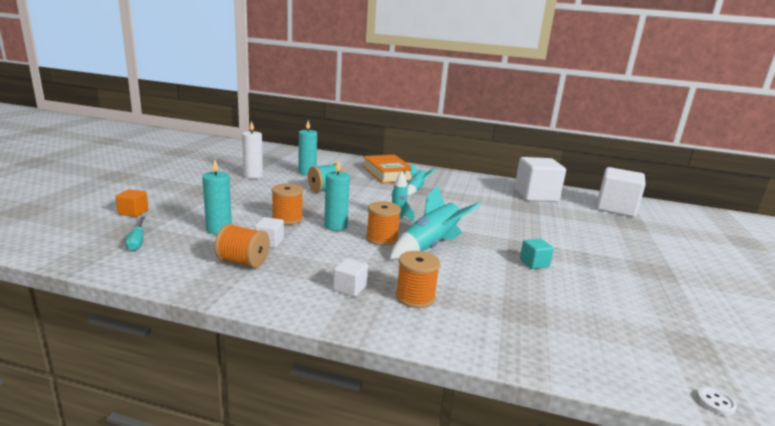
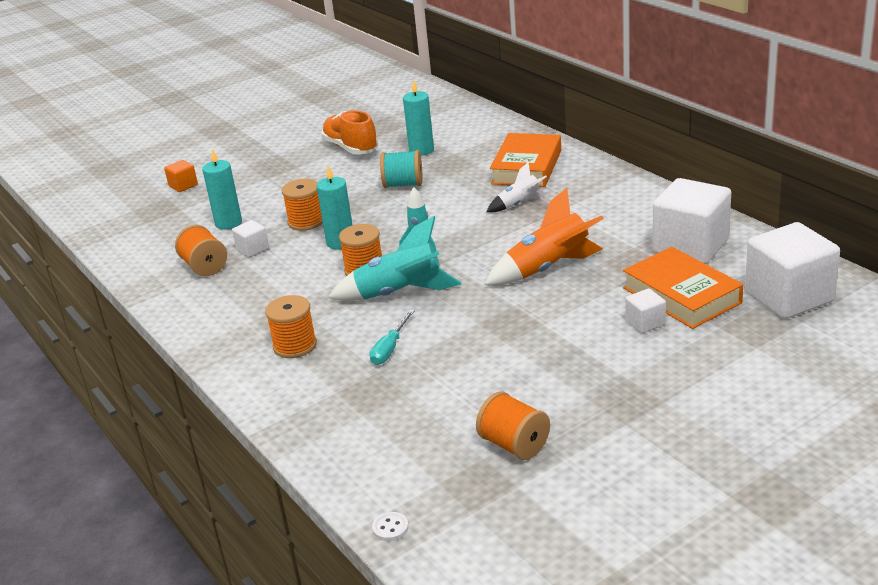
camera: 45 degrees right, 10 degrees up
(137, 241) = (152, 223): turquoise screwdriver -> turquoise screwdriver (390, 349)
(253, 176) = (351, 148): white candle -> orange shoe
(350, 288) = (253, 319): white cube -> white cube (645, 323)
(415, 190) = (519, 204): turquoise rocket -> white rocket
(490, 217) = (548, 268): none -> orange rocket
(534, 263) = (483, 345): turquoise cube -> none
(575, 216) = (681, 295): none -> orange book
(660, 313) = (514, 445): none -> orange spool

